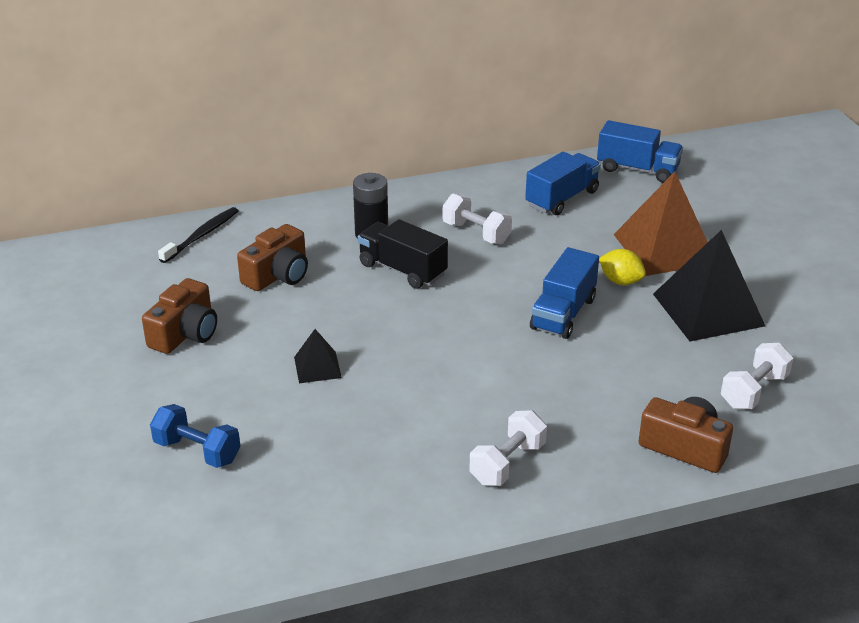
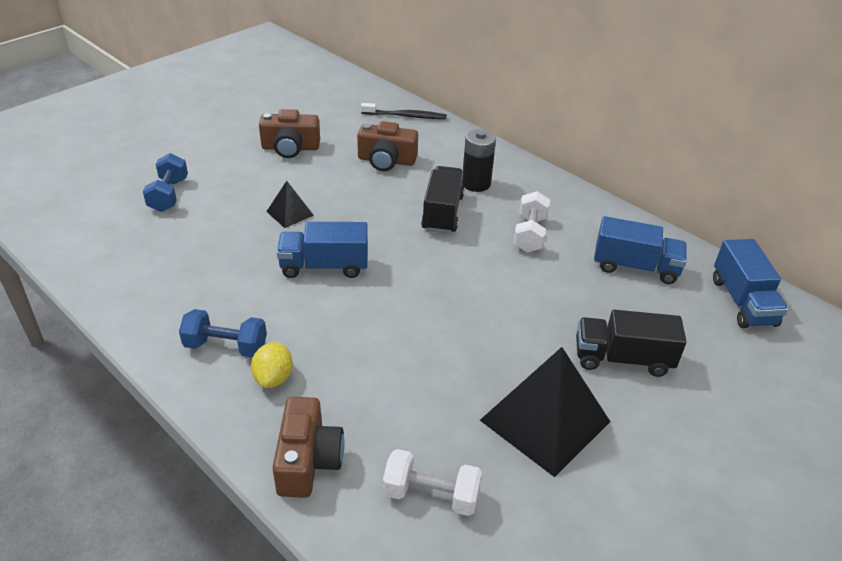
camera: 60 degrees right, 5 degrees up
(507, 463) = (226, 346): white dumbbell -> blue dumbbell
(563, 313) = (455, 319): blue truck -> blue truck (324, 266)
(620, 281) = (537, 343): yellow lemon -> yellow lemon (273, 378)
(664, 248) = (622, 358): brown pyramid -> black truck

